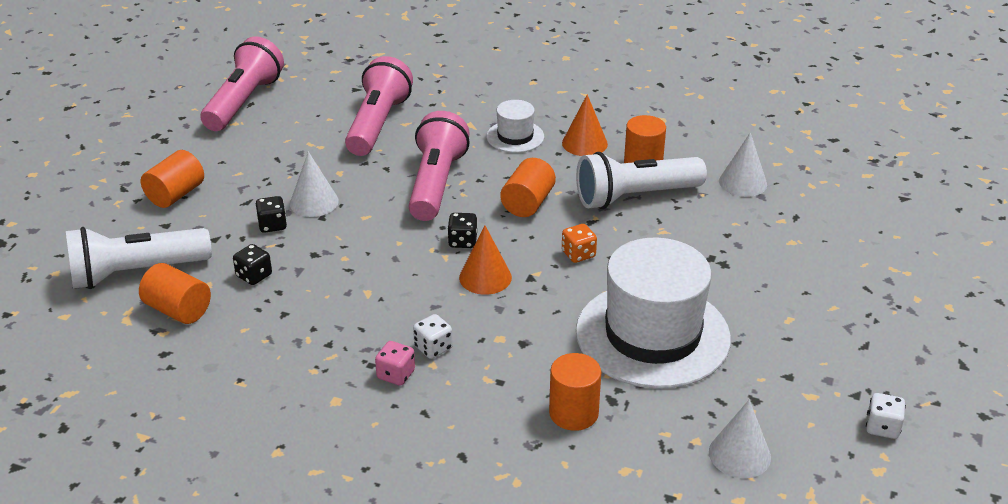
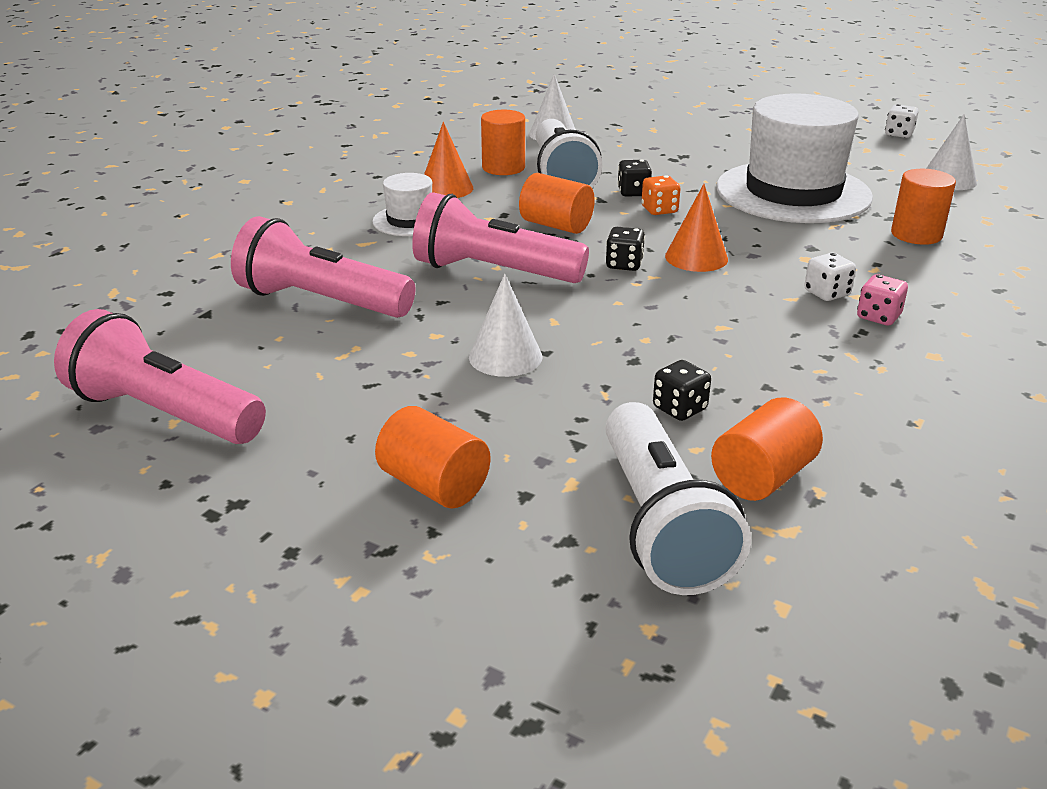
camera: 80 degrees left, 5 degrees down
(272, 225) = (555, 391): black dice -> black dice (633, 192)

